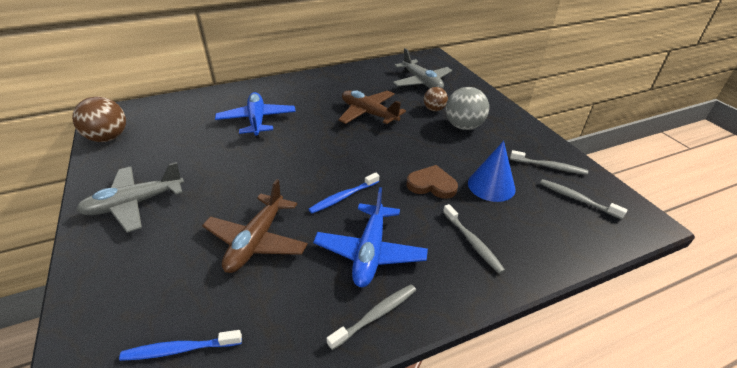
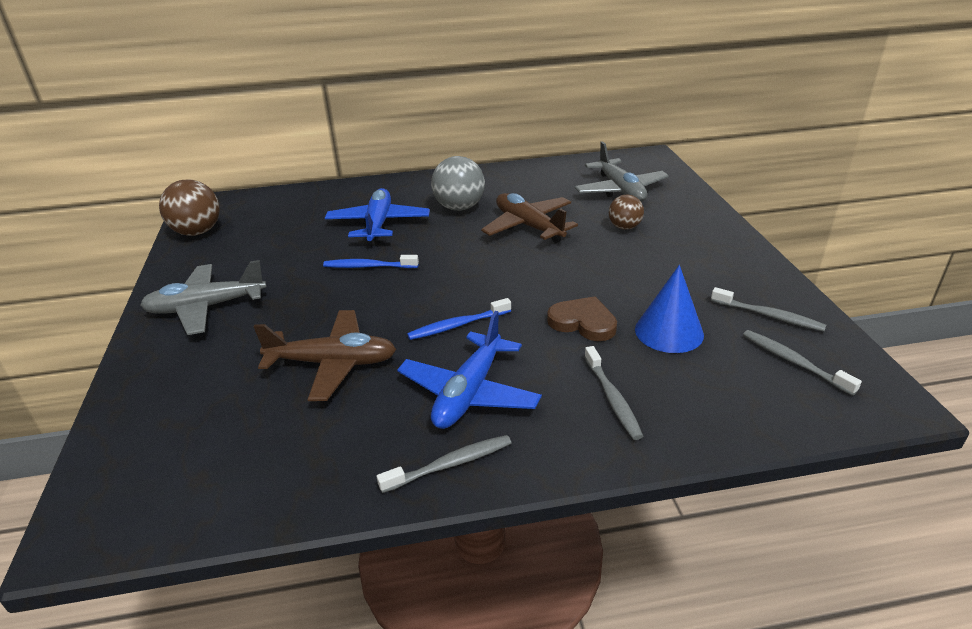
camera: 15 degrees right, 5 degrees down
(180, 349) = (211, 465): blue toothbrush -> blue toothbrush (368, 266)
(256, 241) = (333, 363): brown plane -> brown plane turned 120 degrees counterclockwise
(463, 126) = (659, 252): grey ball -> grey ball (459, 207)

